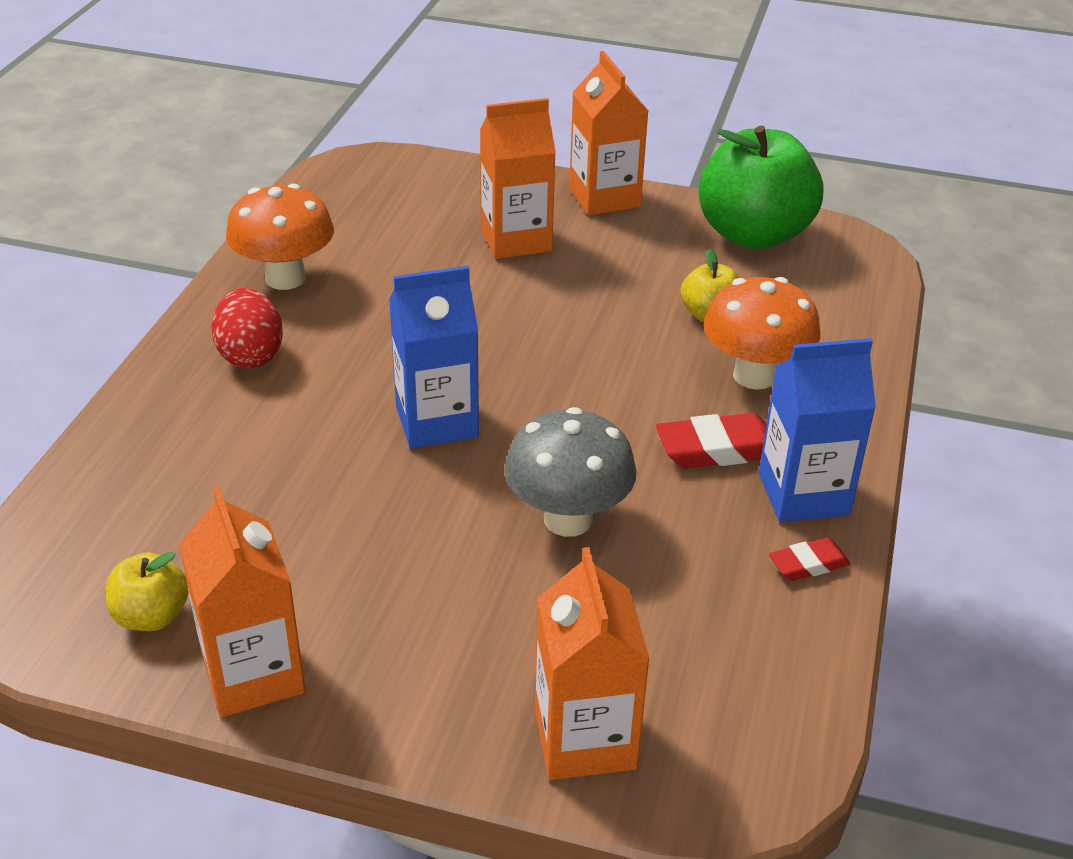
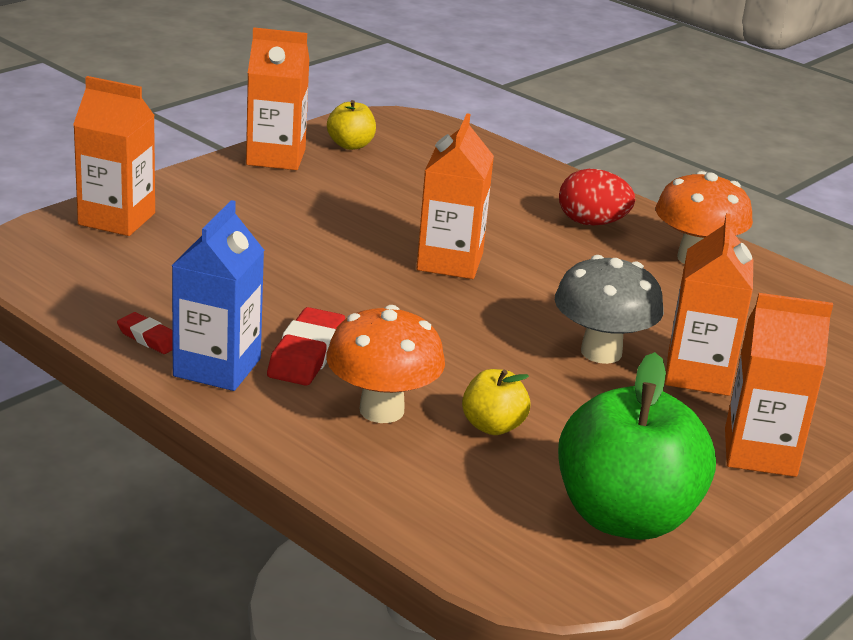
camera: 115 degrees right, 10 degrees down
(436, 421) = (450, 262): blue carton -> orange carton
(568, 519) = (296, 272): grey mushroom -> grey mushroom (601, 352)
(808, 564) = (149, 338): red eraser -> red eraser turned 60 degrees counterclockwise

